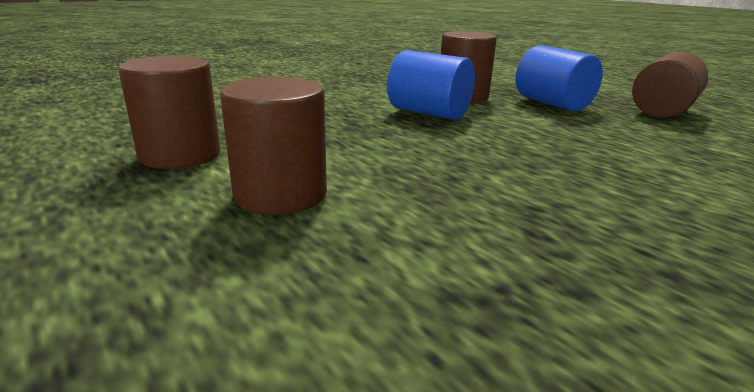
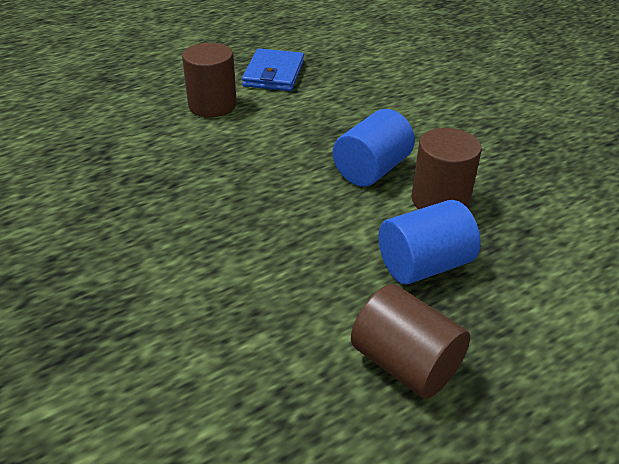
camera: 95 degrees right, 15 degrees up
(180, 155) = (273, 74): brown cylinder -> blue wallet

